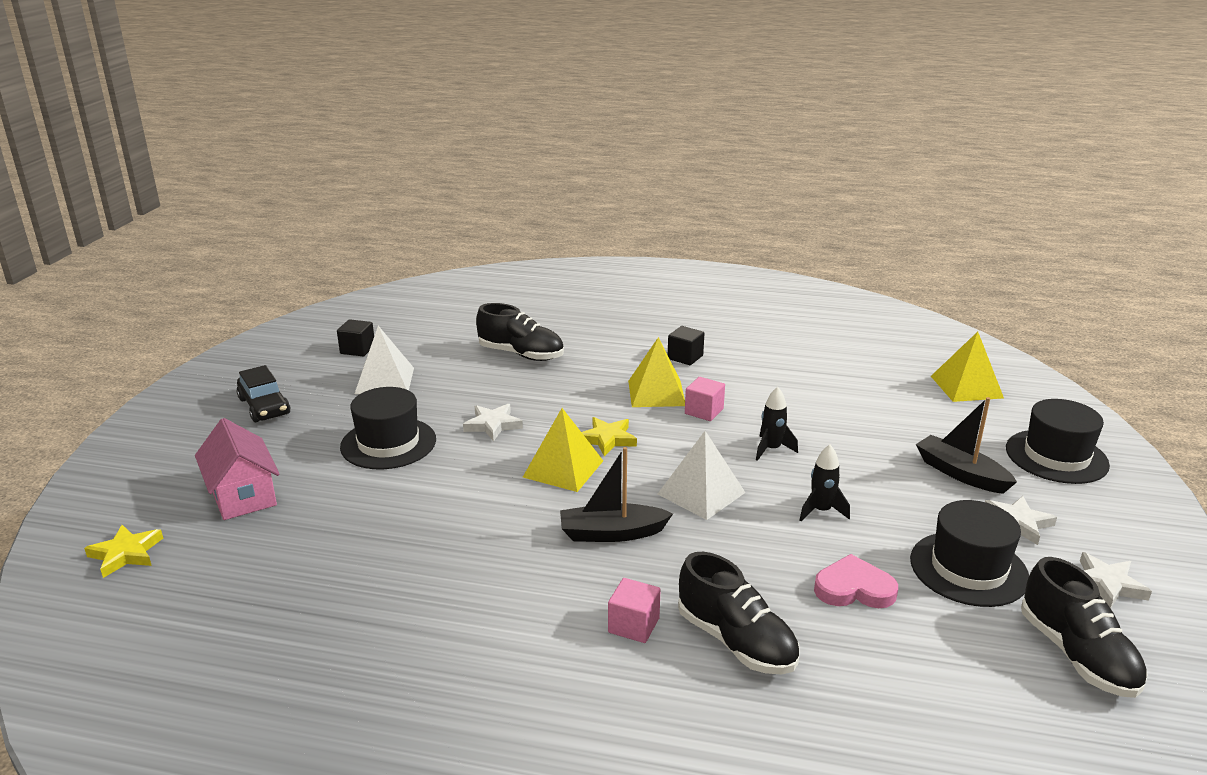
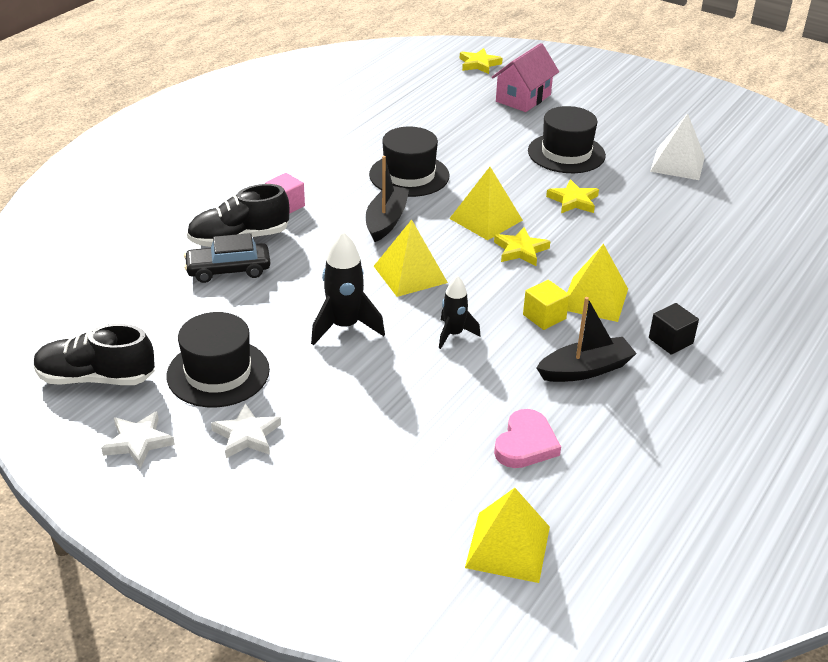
camera: 110 degrees right, 10 degrees up
(243, 495) = (523, 98): pink house -> pink house turned 45 degrees counterclockwise
(264, 406) = (650, 112): black car -> black car (228, 270)
(357, 349) = (747, 158): black cube -> none
(493, 425) = (573, 201): white star -> yellow star
(521, 354) = (710, 239): black shoe -> none
(701, 493) = (410, 274): white pyramid -> yellow pyramid
(704, 411) = (544, 317): pink cube -> yellow cube
(821, 511) = (344, 327): black rocket -> black rocket, size x1.58
(854, 588) = (245, 305): pink heart -> pink heart (525, 444)
(960, 474) = (340, 440): black boat -> black boat (585, 369)
(1056, 456) = (322, 534): black hat -> black hat (409, 175)

